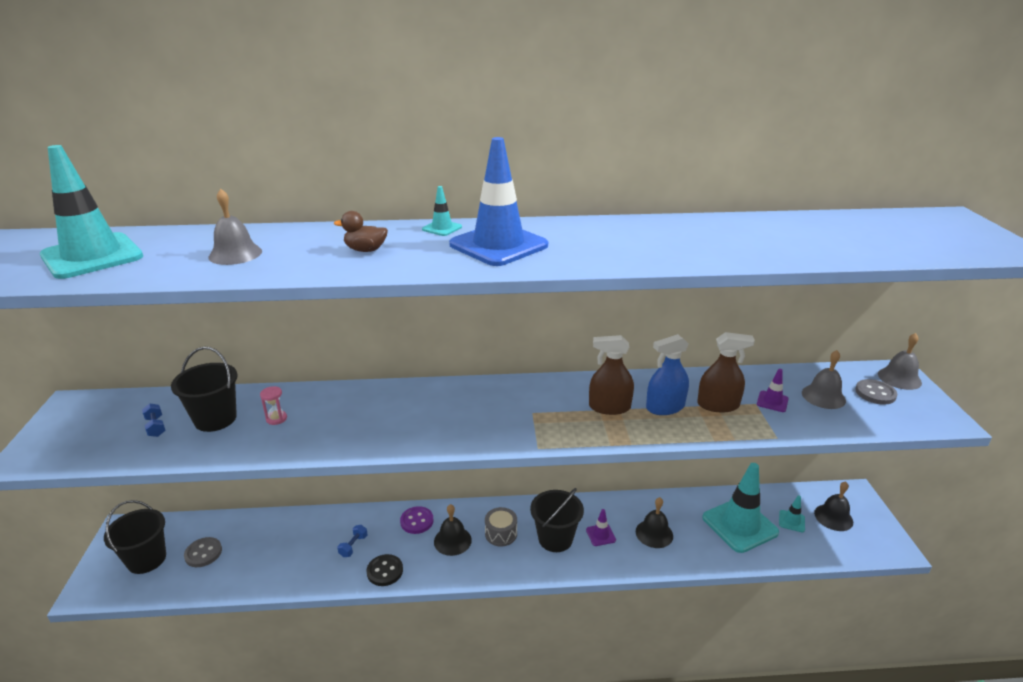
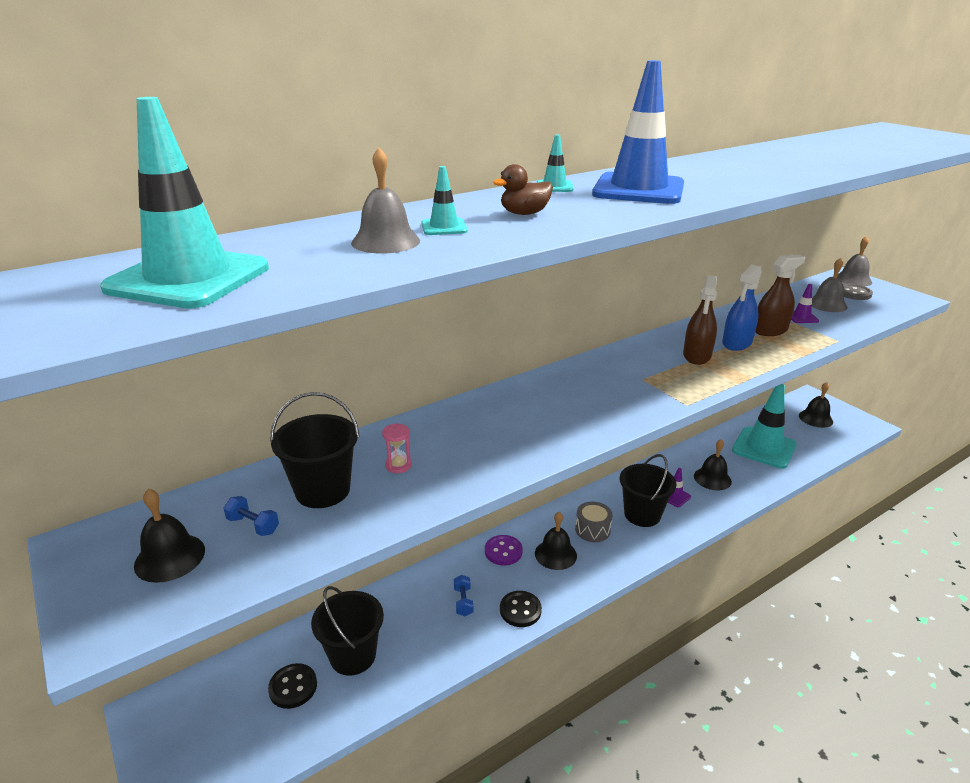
camera: 30 degrees left, 0 degrees up
(98, 429) = (170, 557): none -> black bell
(147, 559) = (221, 729): black bucket -> black bucket (353, 655)
(203, 553) = (293, 687): grey button -> black button
(609, 407) = (697, 356): brown spray bottle -> brown spray bottle turned 45 degrees counterclockwise
(791, 521) = (793, 431): turquoise traffic cone -> turquoise traffic cone (444, 227)

